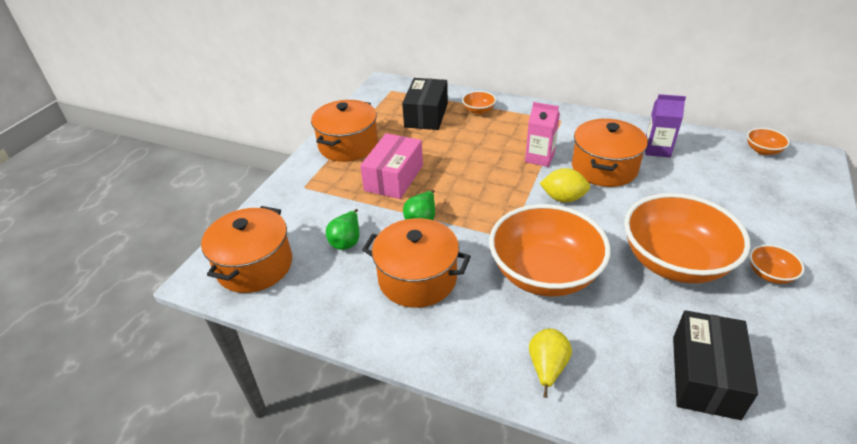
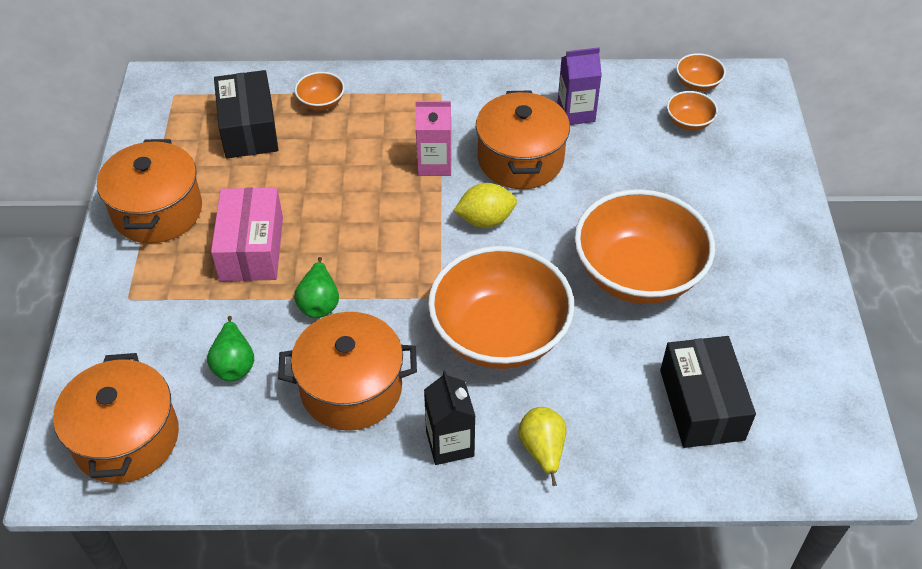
camera: 25 degrees left, 10 degrees up
(473, 339) = (450, 444): none -> black carton
(769, 274) = (738, 260): orange bowl -> orange bowl (689, 122)

